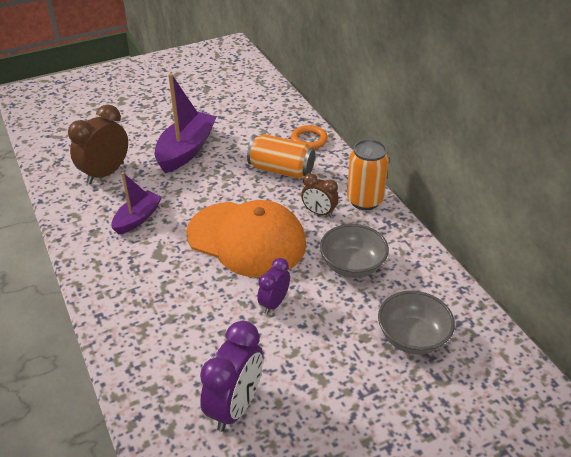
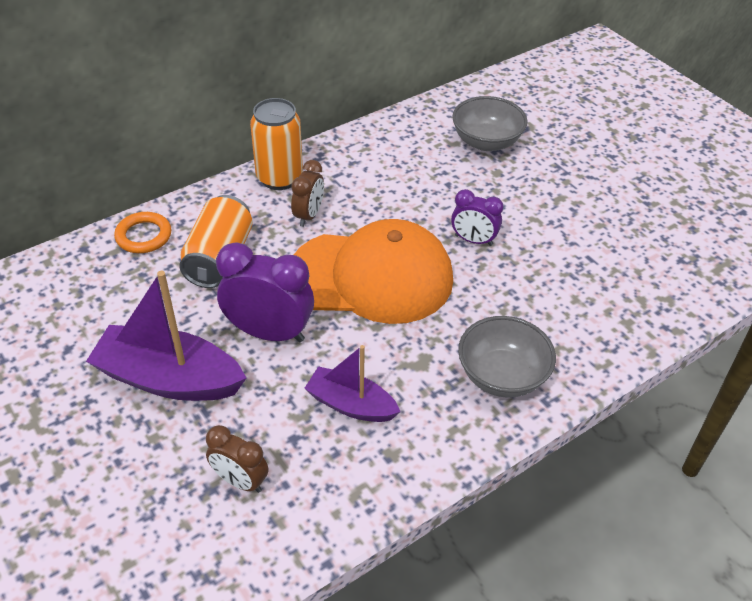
camera: 100 degrees left, 5 degrees up
(105, 173) = (240, 481): brown clock -> brown clock, size x0.59
(235, 406) = (618, 254): purple clock -> purple clock (269, 333)
(246, 239) = (372, 276): orange cap -> orange cap turned 75 degrees clockwise
(352, 266) = (397, 184): grey bowl -> grey bowl (502, 376)

